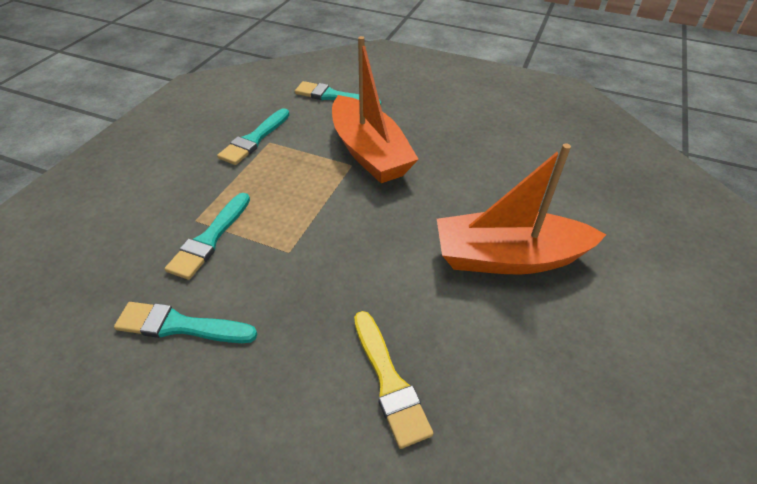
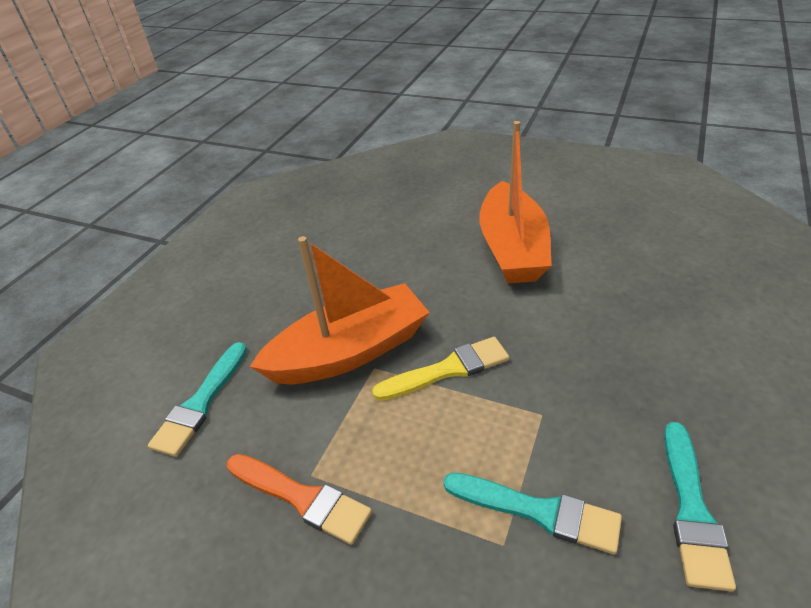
camera: 85 degrees left, 5 degrees down
(254, 139) = (301, 498): turquoise brush -> orange brush
(389, 381) = (676, 320): yellow brush -> yellow brush (447, 370)

